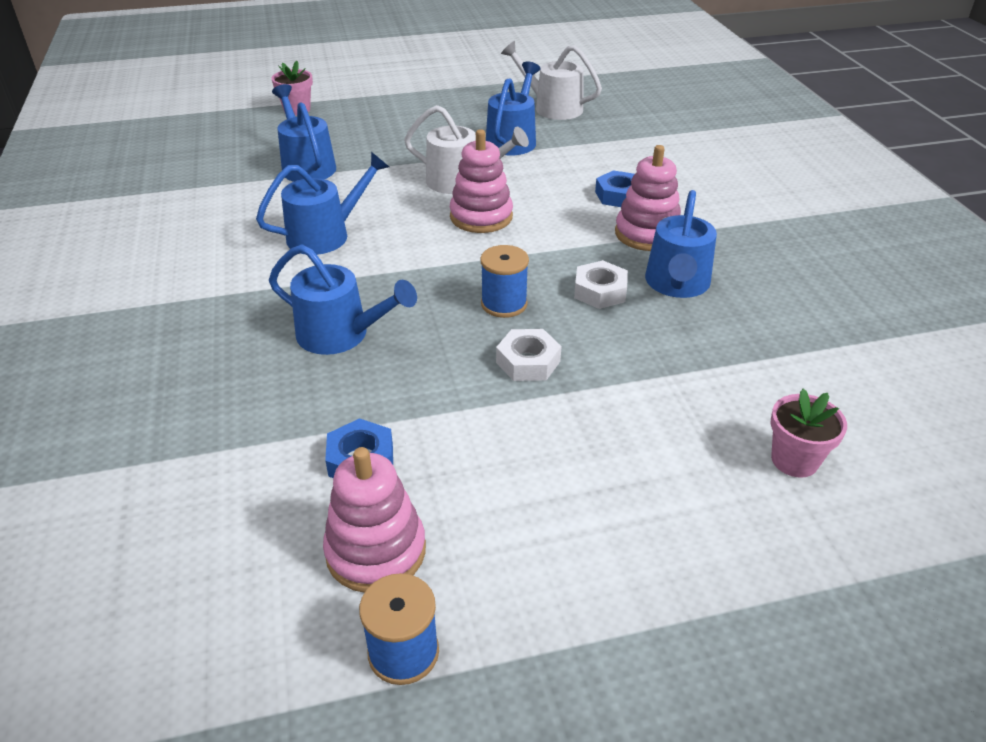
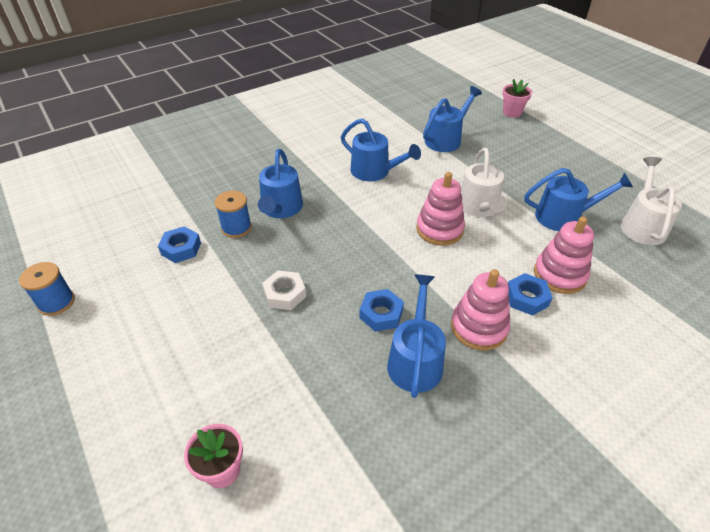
camera: 70 degrees right, 5 degrees up
(376, 551) = (118, 274): pink stacking toy -> pink stacking toy (559, 275)
(504, 304) = (341, 267): blue spool -> blue spool (236, 228)
(600, 291) = (381, 314): white nut -> blue nut
(677, 284) = (415, 360): blue watering can -> blue watering can turned 105 degrees clockwise

